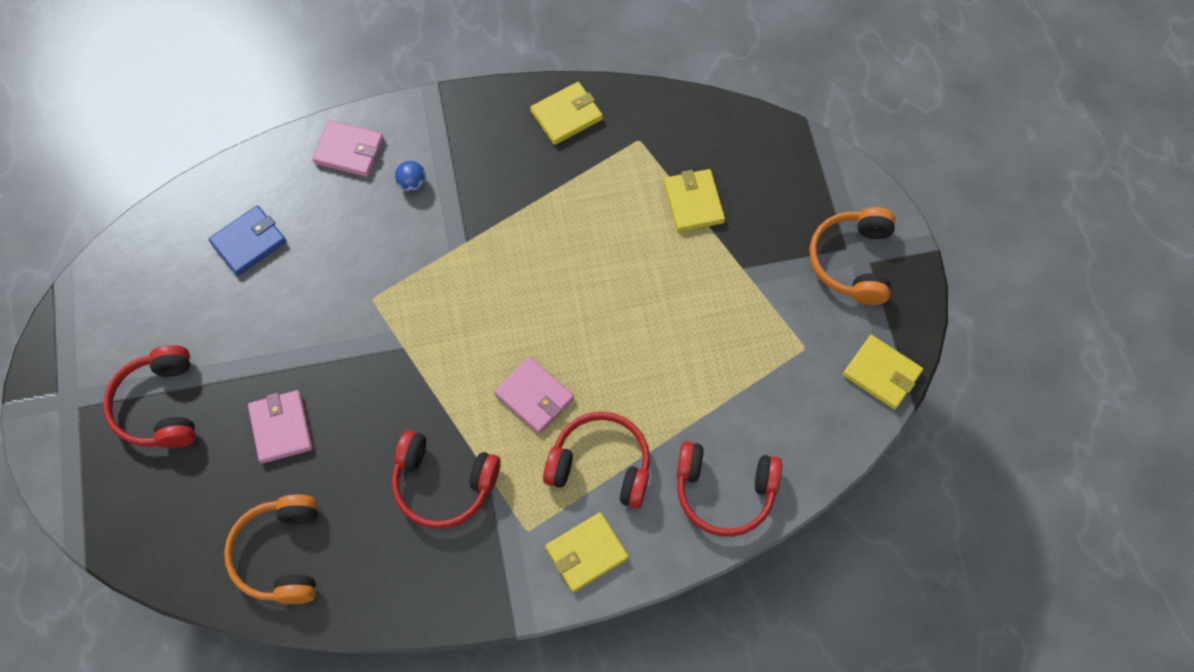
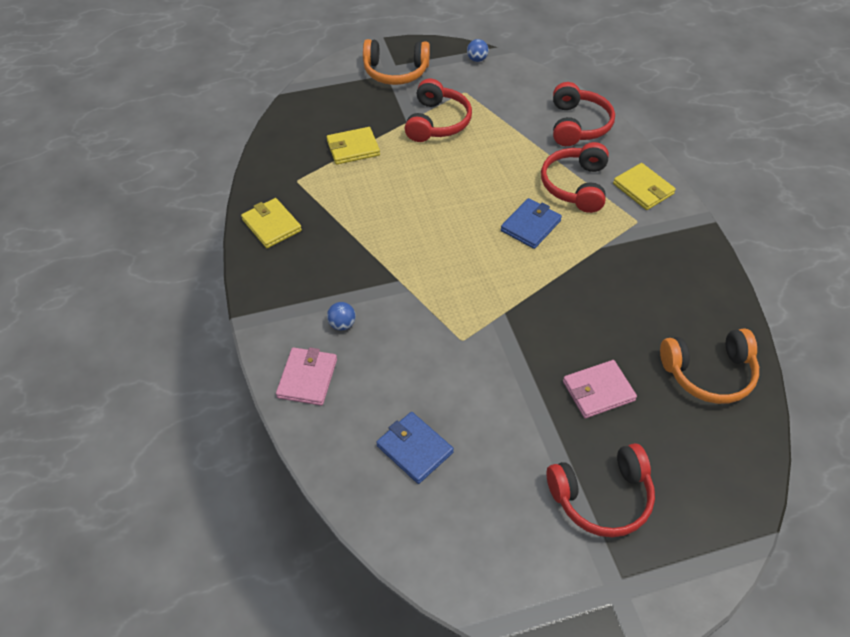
camera: 95 degrees left, 15 degrees down
(443, 484) = (616, 273): red headphones -> red headphones (437, 122)
(534, 396) = (530, 225): pink wallet -> blue wallet
(881, 373) = (477, 59): yellow wallet -> blue ball

